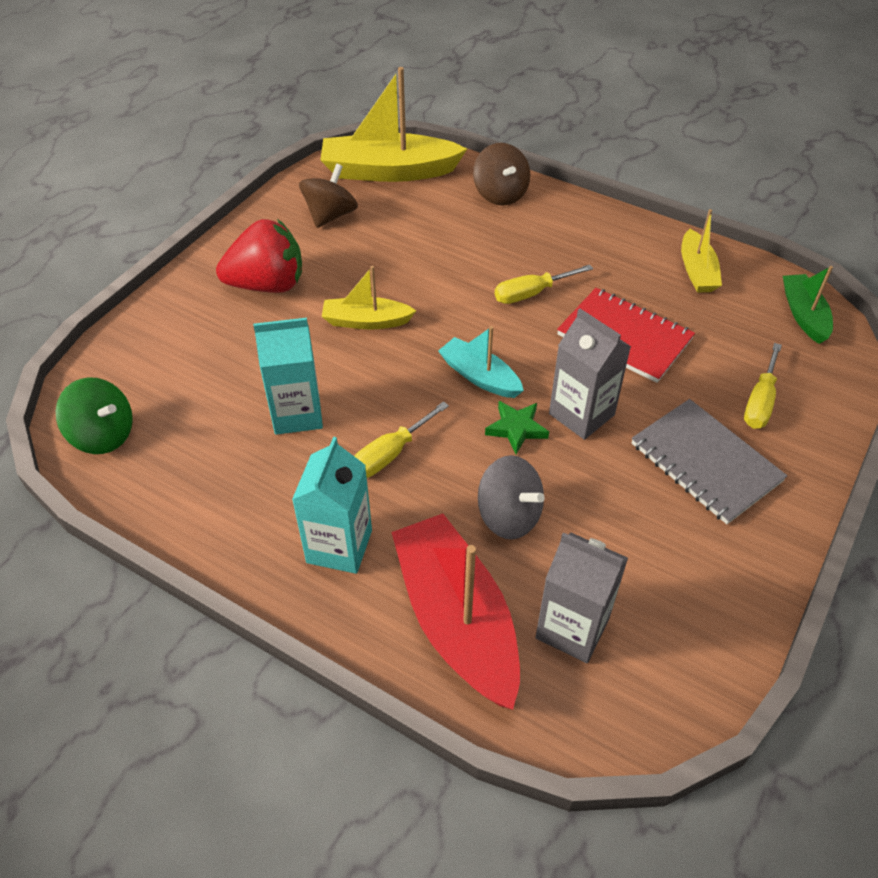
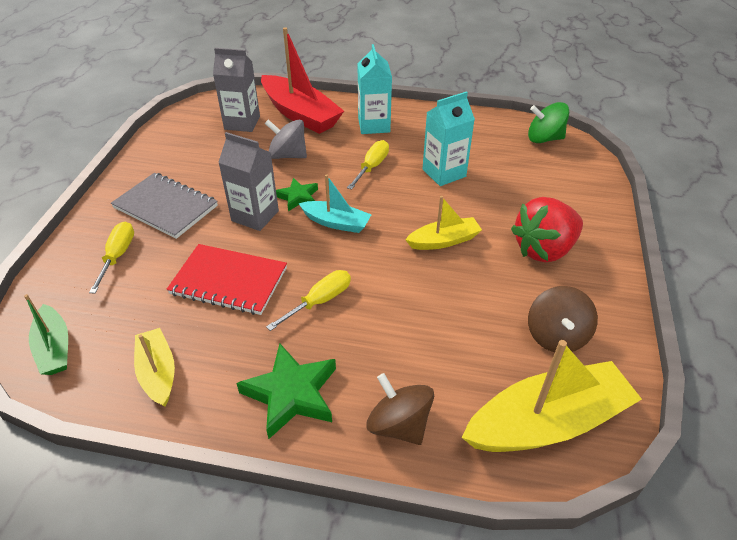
camera: 160 degrees right, 5 degrees down
(579, 230) = (291, 394): none -> green star

